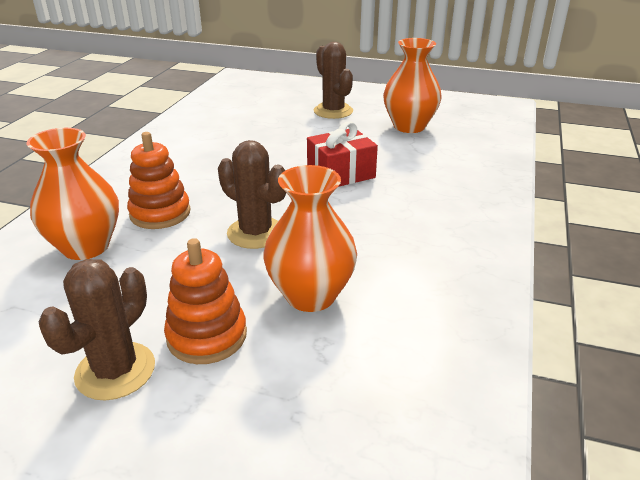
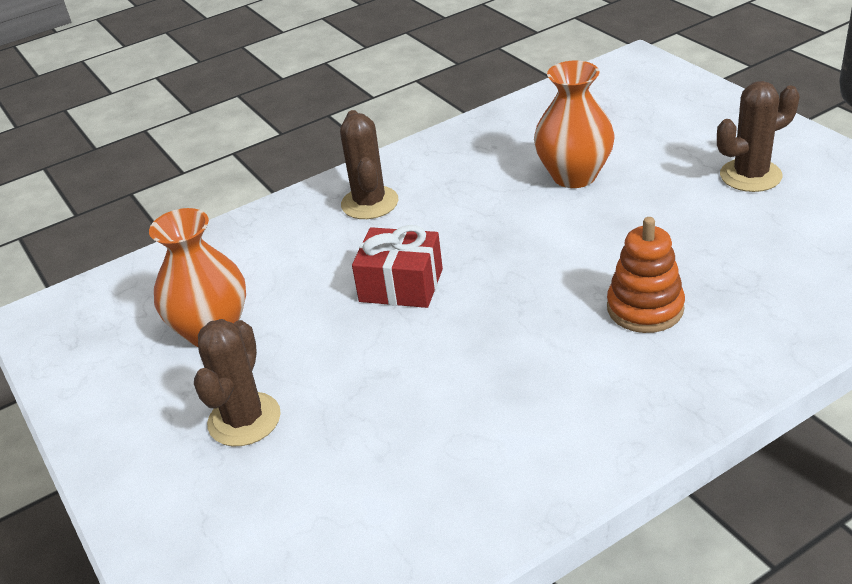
camera: 135 degrees left, 5 degrees up
(86, 247) = (745, 293): orange vase -> none
(207, 336) = (673, 175): orange stacking toy -> none
(256, 233) = (566, 245): brown cactus -> brown cactus (369, 203)

